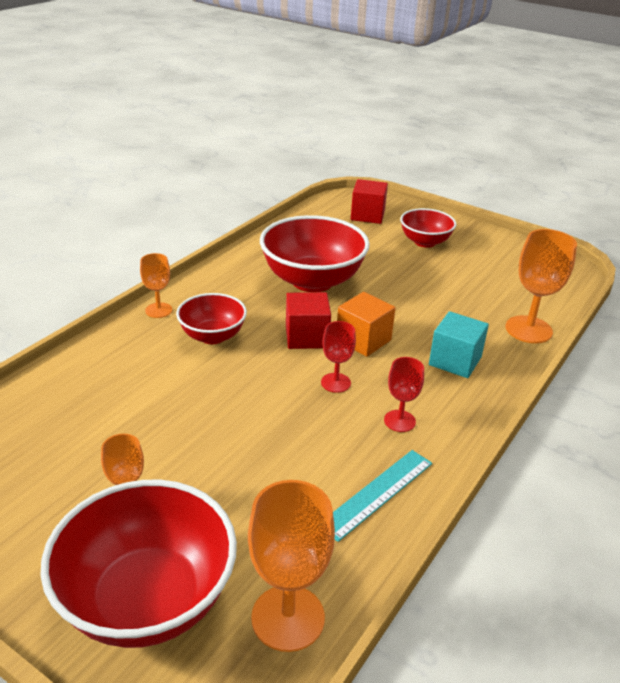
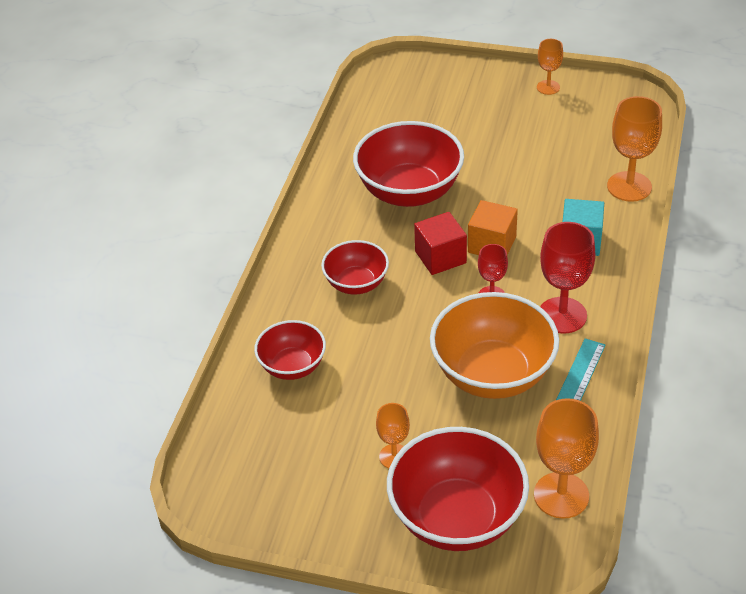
camera: 15 degrees left, 10 degrees up
(158, 310) = (288, 272): orange goblet -> orange goblet (548, 87)
(291, 455) = (493, 374): none -> orange bowl
(367, 215) = (417, 89): red cube -> none
(399, 421) = (562, 315): red goblet -> red goblet, size x1.73
(425, 242) = (491, 108): red bowl -> red bowl (292, 366)

